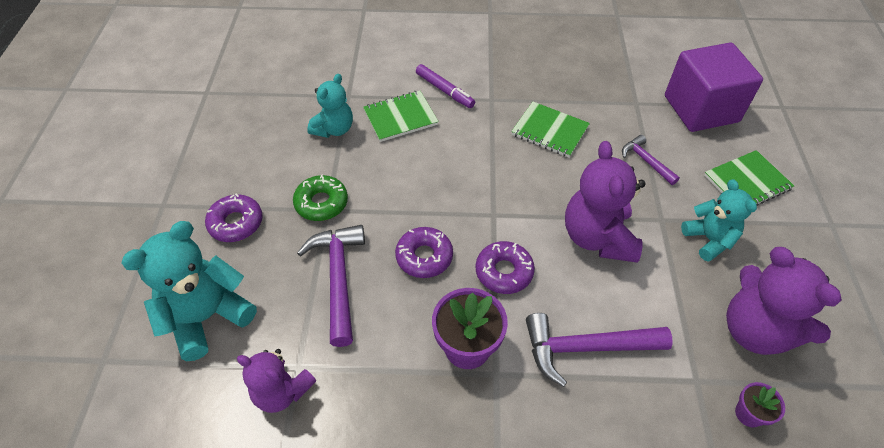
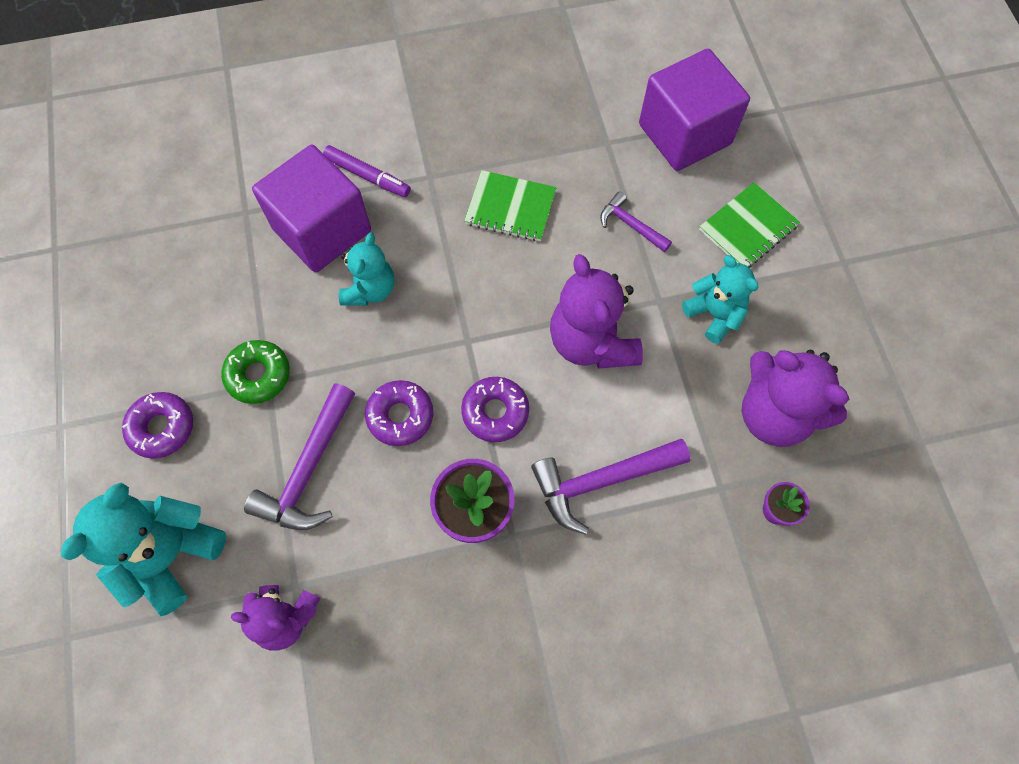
camera: 15 degrees left, 15 degrees up
(334, 129) = (242, 266): turquoise teddy bear -> turquoise teddy bear (370, 289)
(338, 279) = (309, 469): purple hammer -> purple hammer turned 135 degrees counterclockwise
(400, 117) = (322, 230): green notebook -> purple cube

